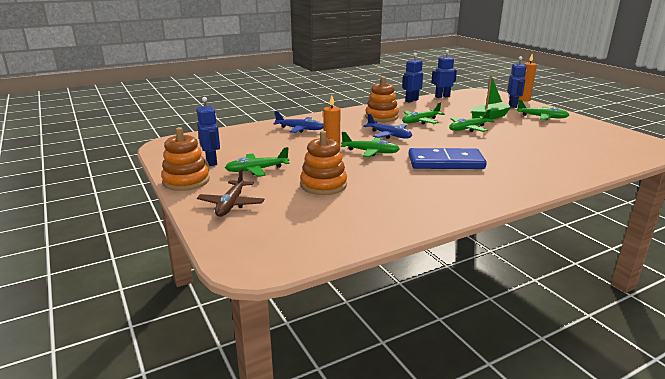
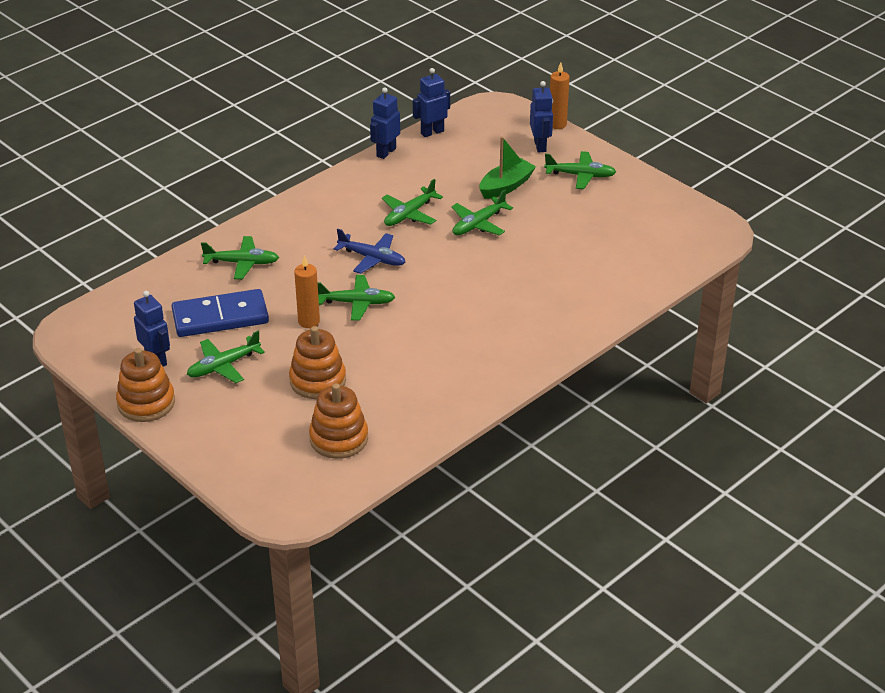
camera: 15 degrees left, 15 degrees up
(231, 204) = (224, 432): brown plane -> none
(300, 129) = (241, 263): blue plane -> green plane
(381, 117) = (350, 211): orange stacking toy -> orange stacking toy (339, 438)
(445, 162) = (456, 310): blue domino -> blue domino (220, 317)

